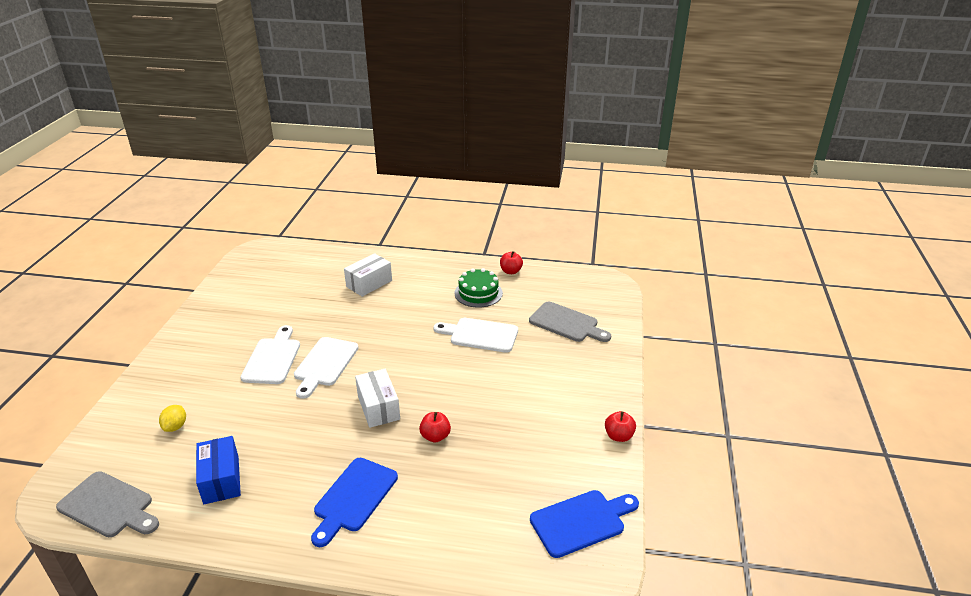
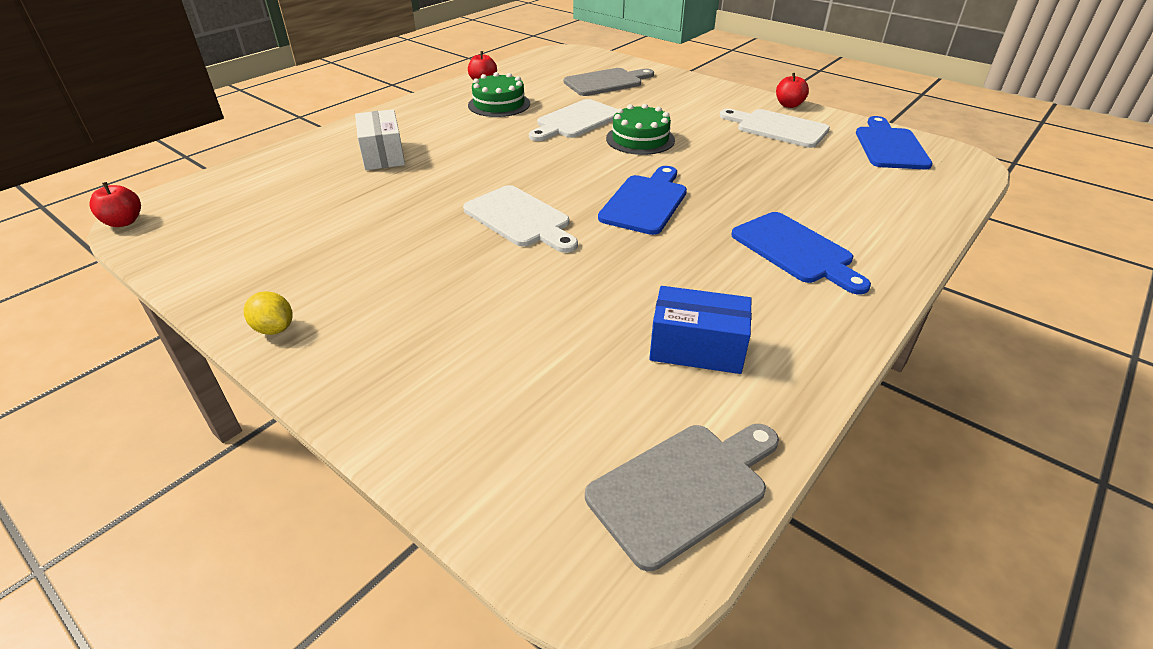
camera: 60 degrees left, 5 degrees up
(175, 426) = (531, 377): yellow lemon -> yellow lemon (274, 329)
(272, 358) = (458, 255): white cutting board -> white cutting board (777, 128)
(378, 407) = (645, 202): white box -> blue cutting board
(435, 436) = (725, 181): red apple -> red apple (124, 222)
(474, 374) = (640, 139): none -> green cake

